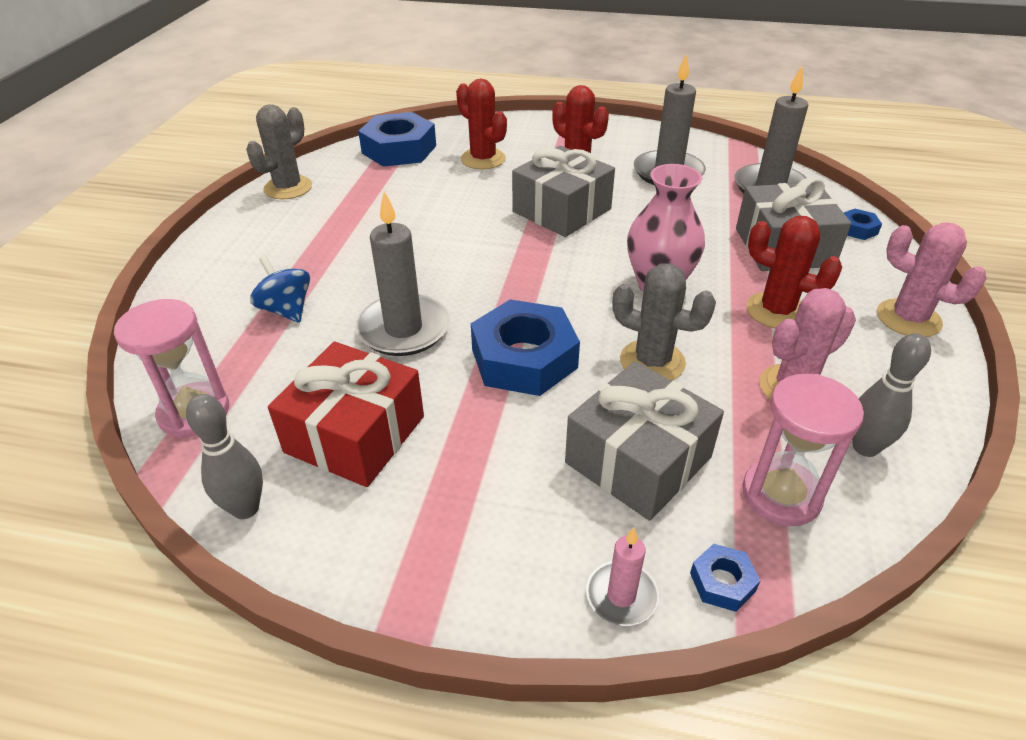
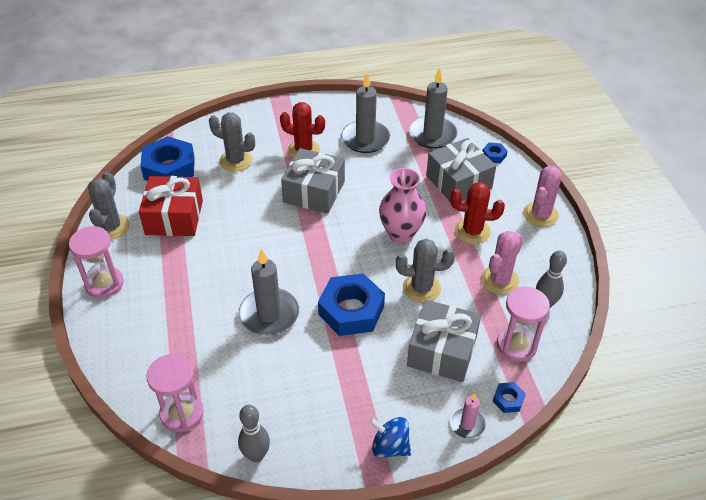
camera: 25 degrees left, 5 degrees up
(231, 239) = (104, 284): none -> pink hourglass
(286, 310) = (185, 325): blue spinning top -> blue spinning top (390, 447)
(355, 434) = (286, 391): red gift -> red gift (174, 217)
(483, 159) = (236, 161): red cactus -> grey cactus
(908, 318) = (540, 214): pink cactus -> pink cactus turned 75 degrees counterclockwise

